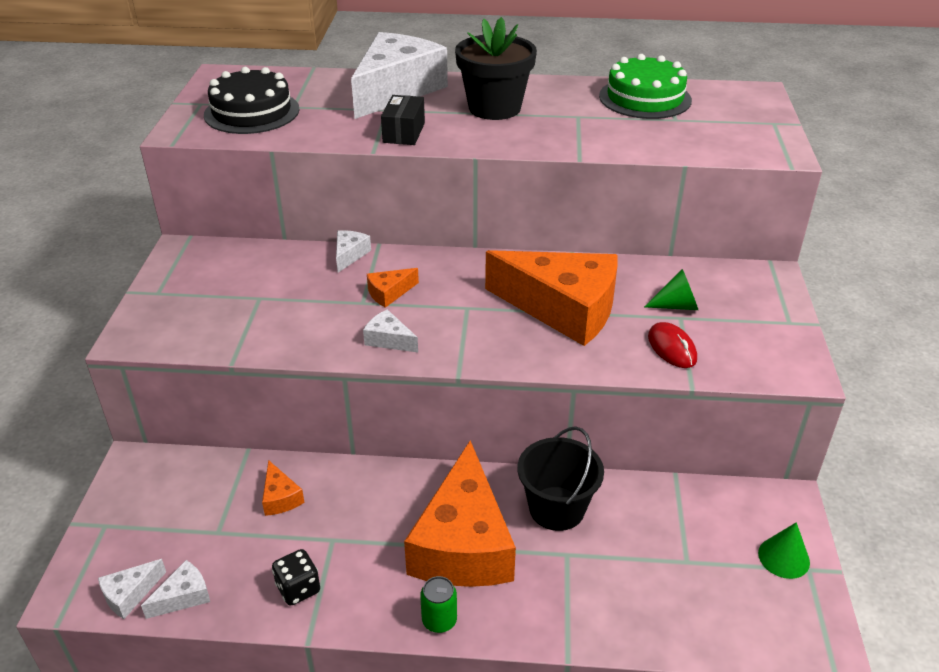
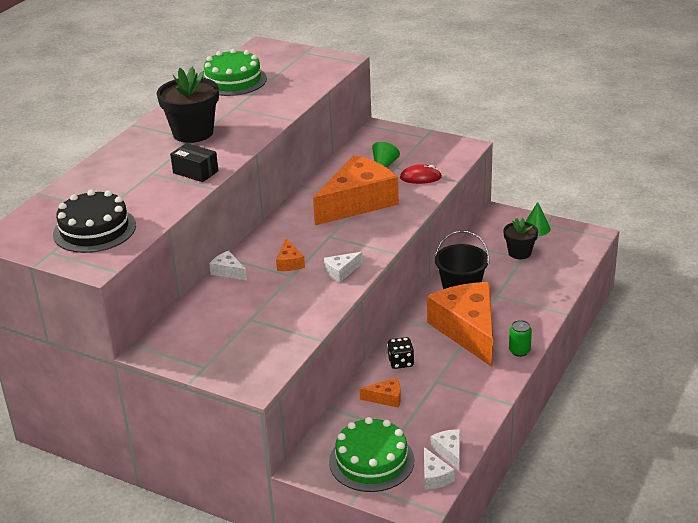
camera: 65 degrees left, 5 degrees down
(152, 520) = (371, 461): none -> green cake
(298, 588) = (468, 401): black dice -> black dice (400, 362)
(396, 90) = (123, 164): white cheese -> none
(463, 543) = (468, 330): orange cheese -> orange cheese turned 135 degrees counterclockwise
(698, 553) = (519, 253): none -> black flower pot

